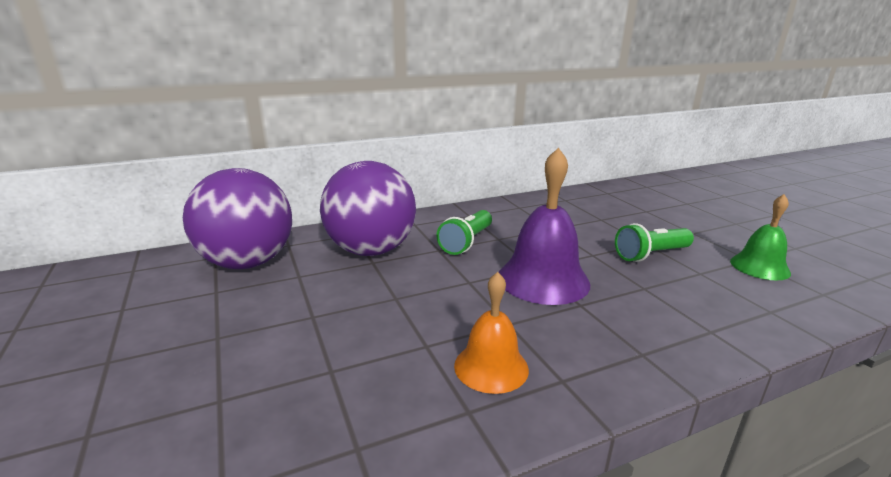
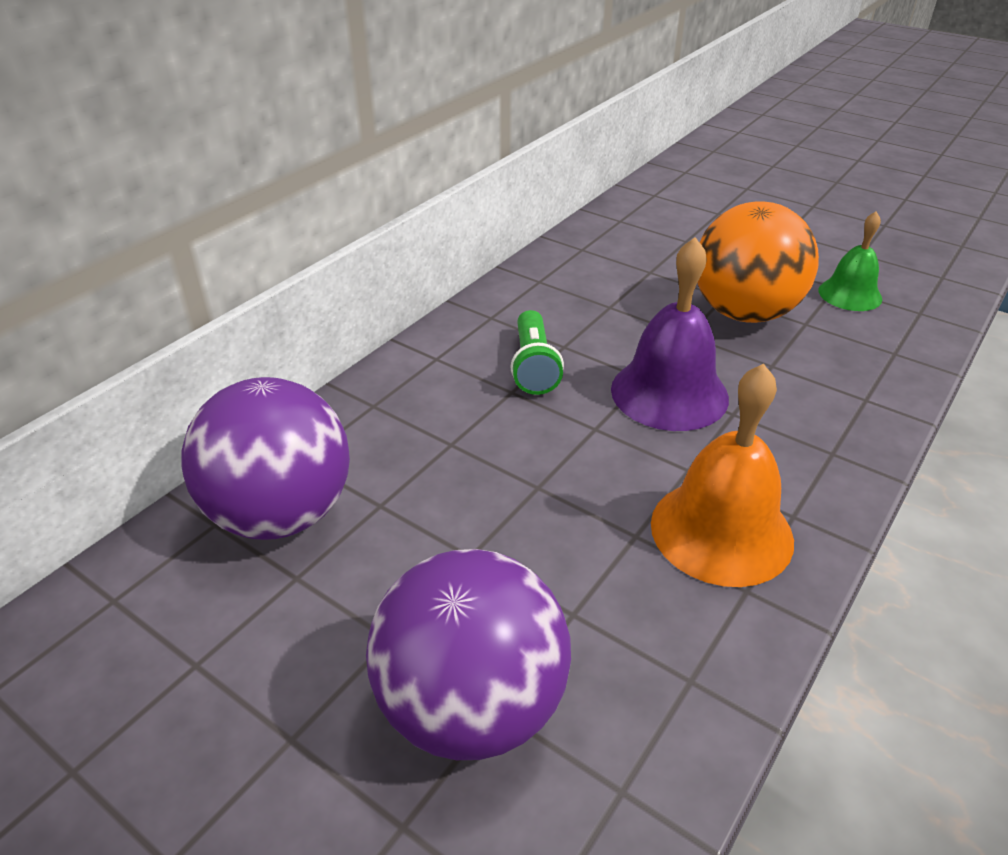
camera: 30 degrees left, 15 degrees up
(371, 251) = (429, 426): purple ball -> purple ball (471, 707)
(491, 367) = (721, 531): orange bell -> orange bell, size x1.63
(651, 255) = (744, 313): green flashlight -> orange ball

